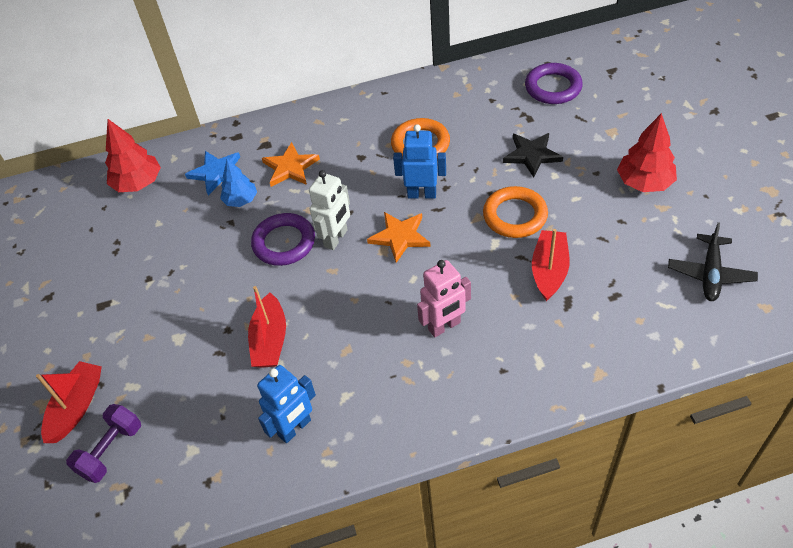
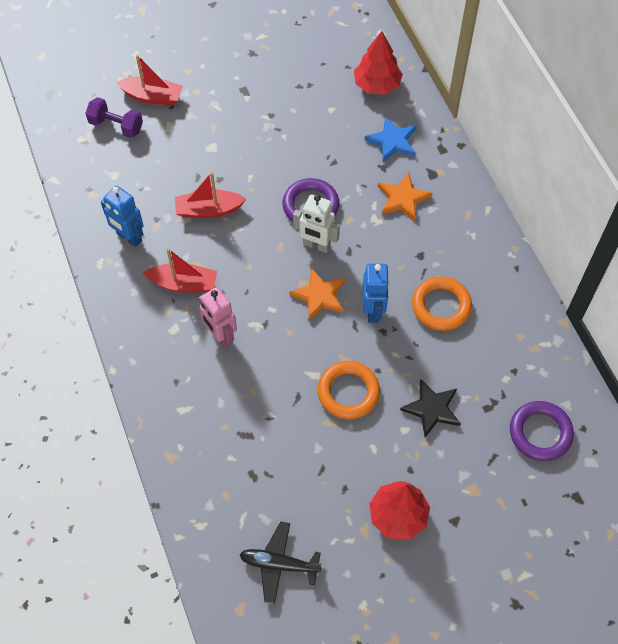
camera: 80 degrees right, 10 degrees up
(241, 200) = (359, 165): blue tree -> none
(549, 270) = (281, 421): red boat -> red boat (183, 284)

